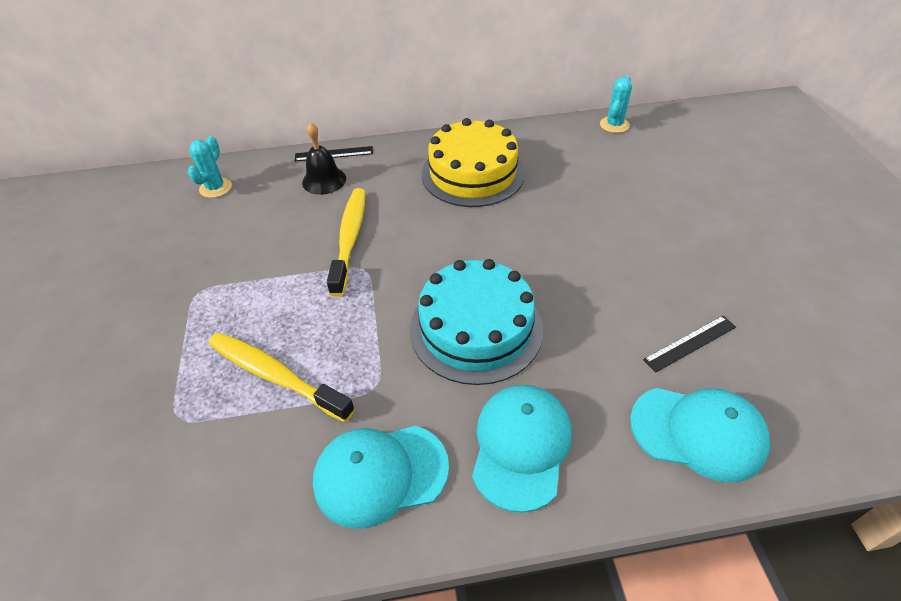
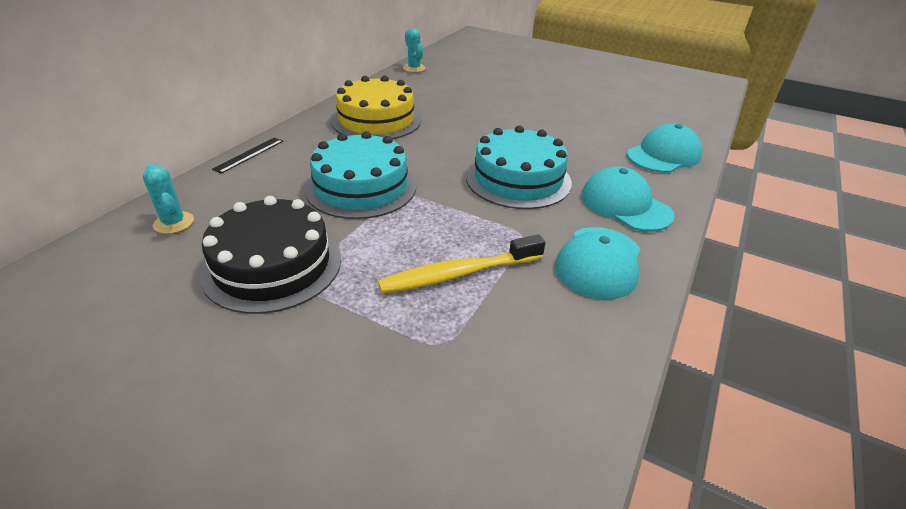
camera: 55 degrees left, 10 degrees down
(205, 265) = (272, 265): none -> black cake
(324, 180) = (273, 171): black bell -> none
(350, 238) = (361, 187): yellow toothbrush -> turquoise cake
(690, 343) = (606, 130): black ruler -> none

